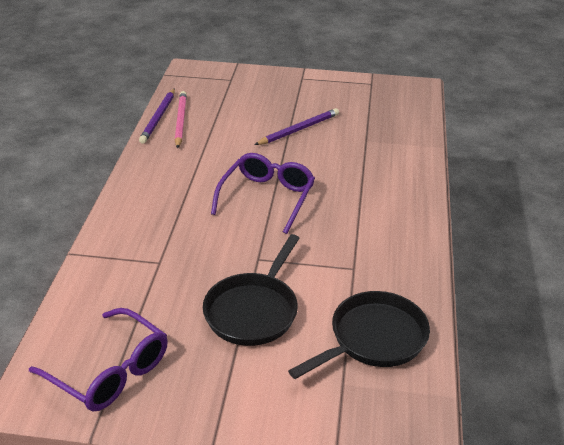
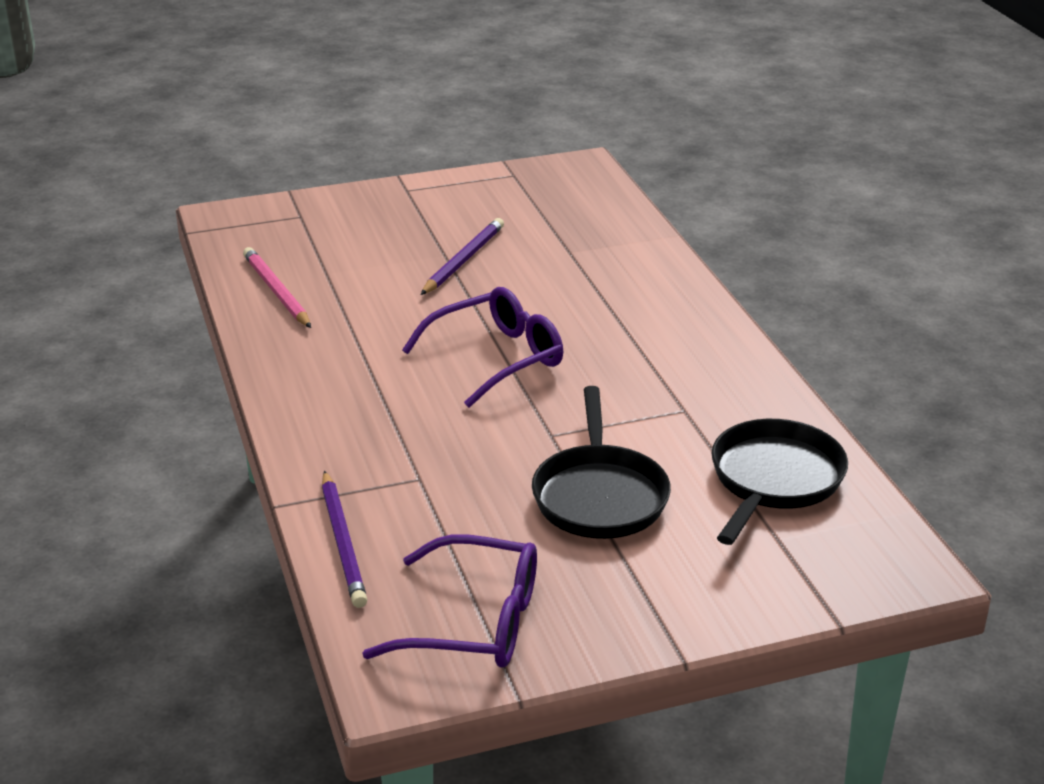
camera: 25 degrees left, 5 degrees down
(158, 118) = (237, 295): purple pencil -> purple pencil (343, 542)
(267, 198) = (497, 358): purple glasses -> purple glasses turned 60 degrees clockwise

